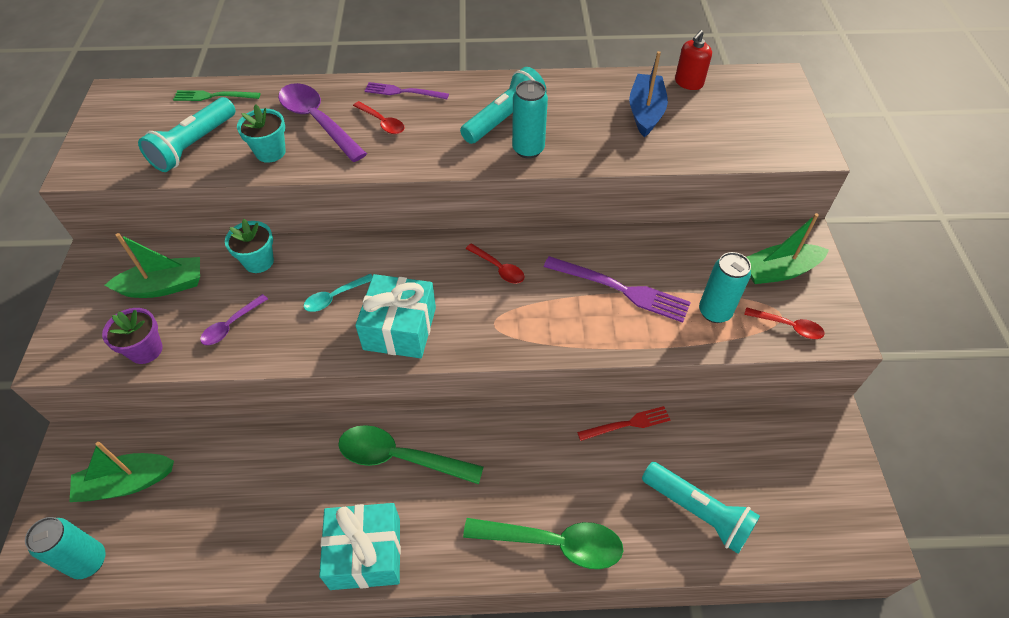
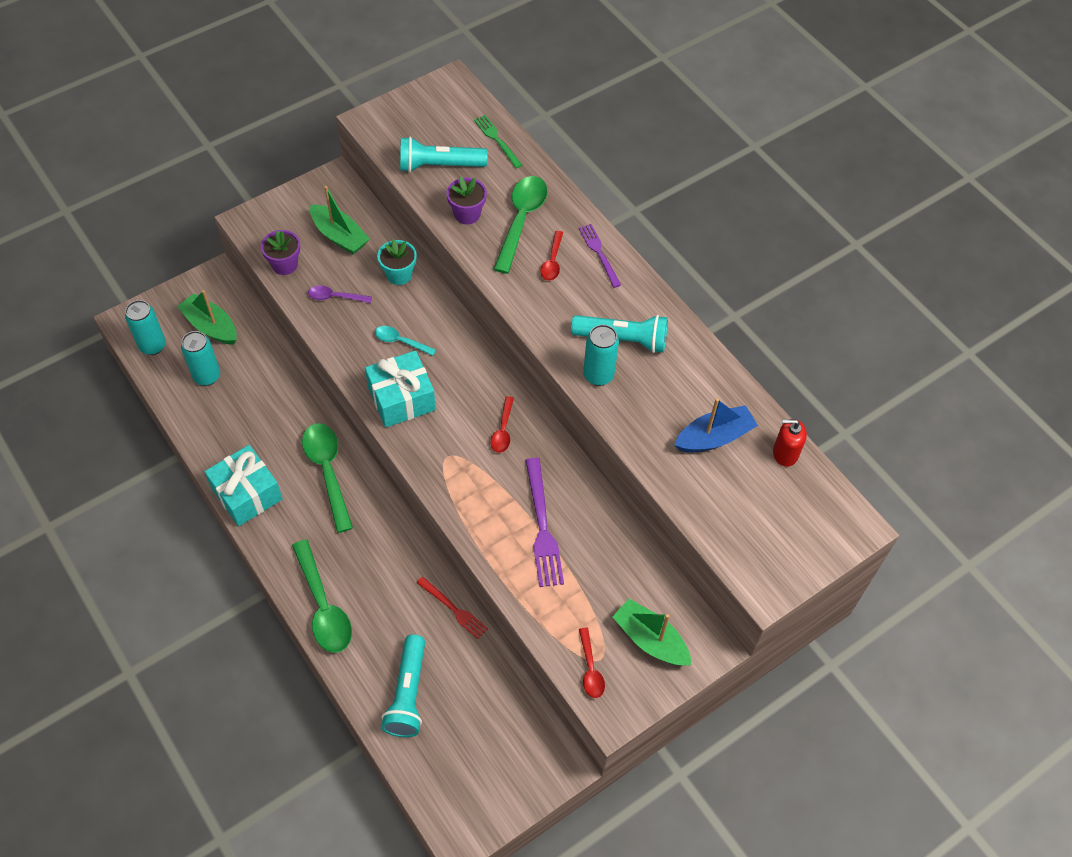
camera: 55 degrees right, 5 degrees up
(270, 152) = (467, 214): turquoise flower pot -> purple flower pot
(317, 121) = (521, 220): purple spoon -> green spoon
(714, 312) = (567, 606): turquoise can -> turquoise can (207, 376)

